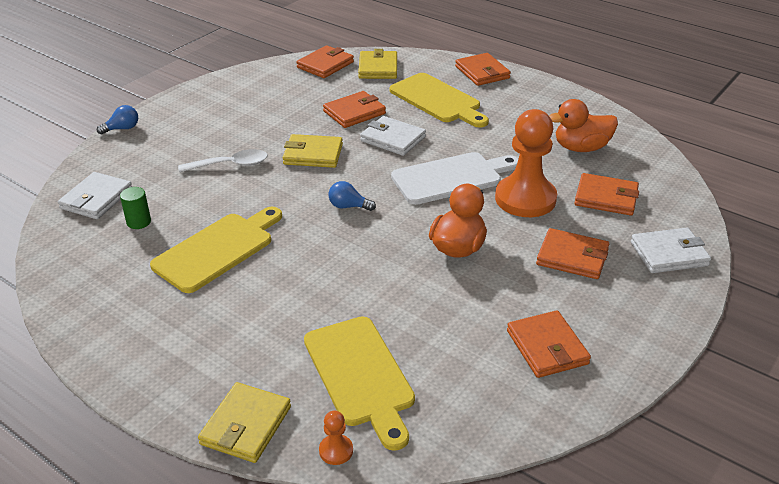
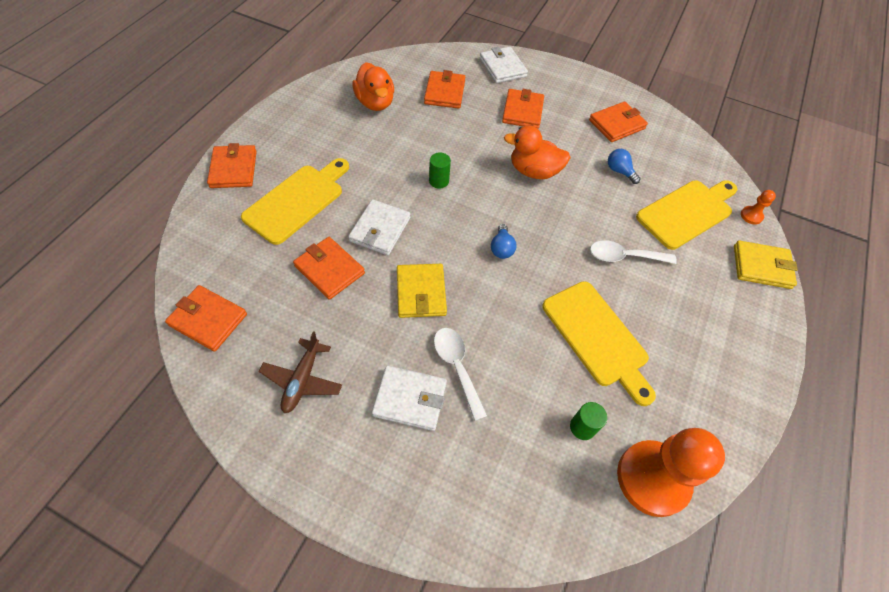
camera: 105 degrees left, 20 degrees up
(96, 199) = (558, 494): white wallet -> white wallet (410, 399)
(122, 129) = (398, 534): blue light bulb -> blue light bulb (619, 171)
(218, 250) = (597, 337): yellow cutting board -> yellow cutting board turned 150 degrees counterclockwise
(256, 98) = (302, 380): none -> brown plane
(308, 294) = (624, 256): none -> white spoon
(378, 68) = (219, 262): yellow wallet -> none
(451, 178) = (439, 181): white cutting board -> green cylinder
(482, 72) = (233, 169): orange wallet -> orange wallet turned 60 degrees counterclockwise
(525, 199) = (458, 135): orange pawn -> orange pawn (652, 478)

